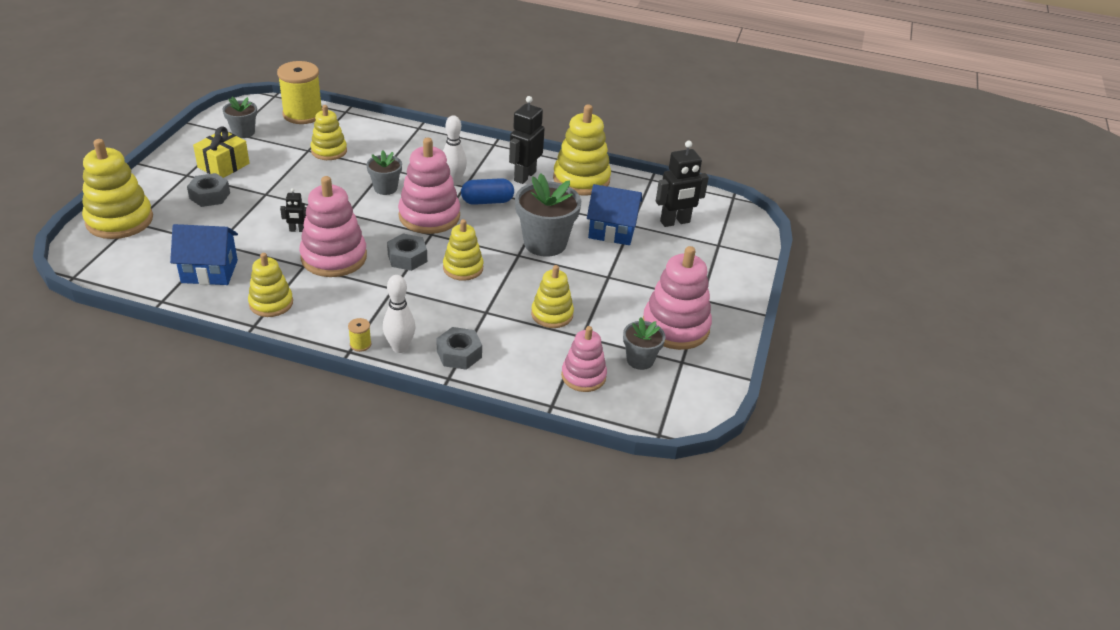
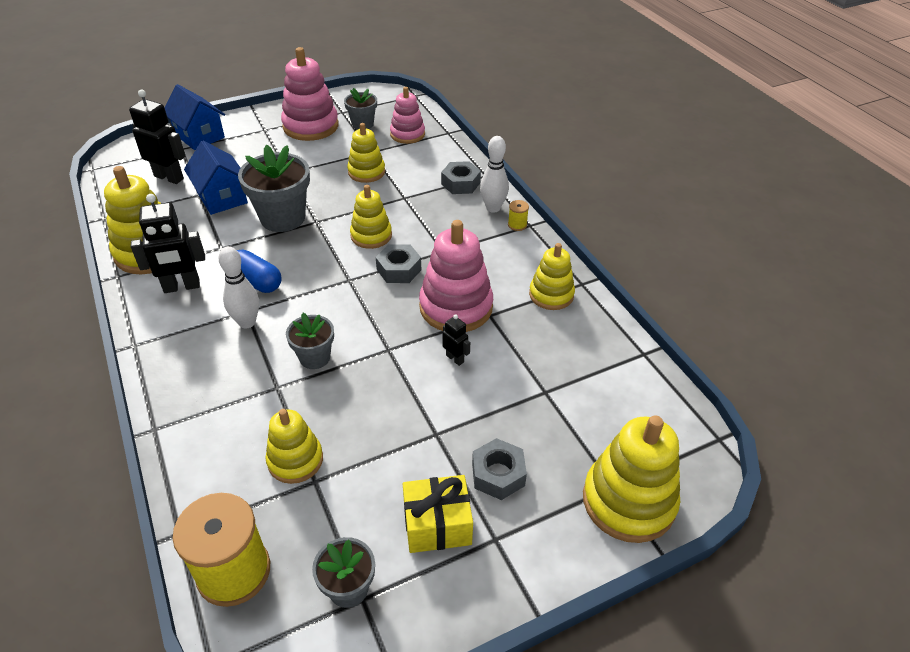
camera: 130 degrees left, 5 degrees up
(209, 271) = (578, 360): blue house -> blue house (199, 136)
(429, 216) = (325, 298): pink stacking toy -> none

